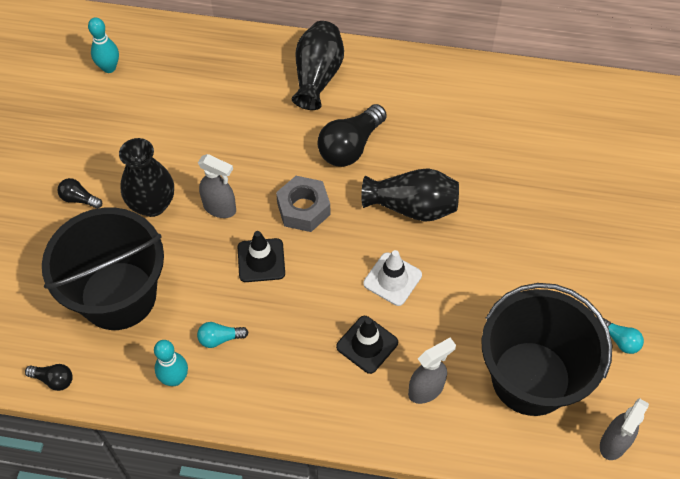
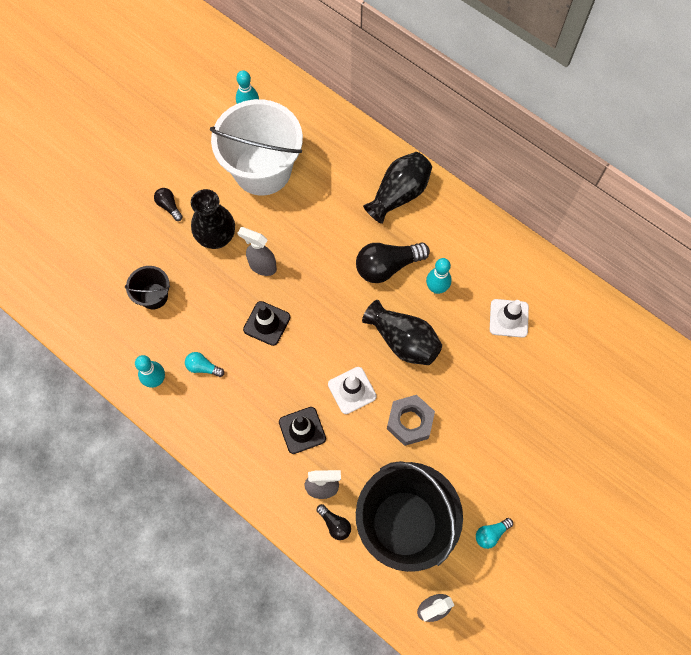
camera: 30 degrees right, 10 degrees up
(54, 379) = (77, 335): black light bulb -> black light bulb (335, 524)
(118, 295) = (153, 296): black bucket -> black bucket, size x0.46
(160, 117) = (262, 170): none -> white bucket
(220, 208) = (262, 266): grey spray bottle -> grey spray bottle turned 150 degrees clockwise
(303, 209) = (321, 299): grey nut -> grey nut (410, 422)
(412, 142) = (436, 288): none -> turquoise bowling pin
(499, 136) = (508, 318): none -> white traffic cone
(619, 340) = (491, 534): turquoise light bulb -> turquoise light bulb turned 75 degrees clockwise

